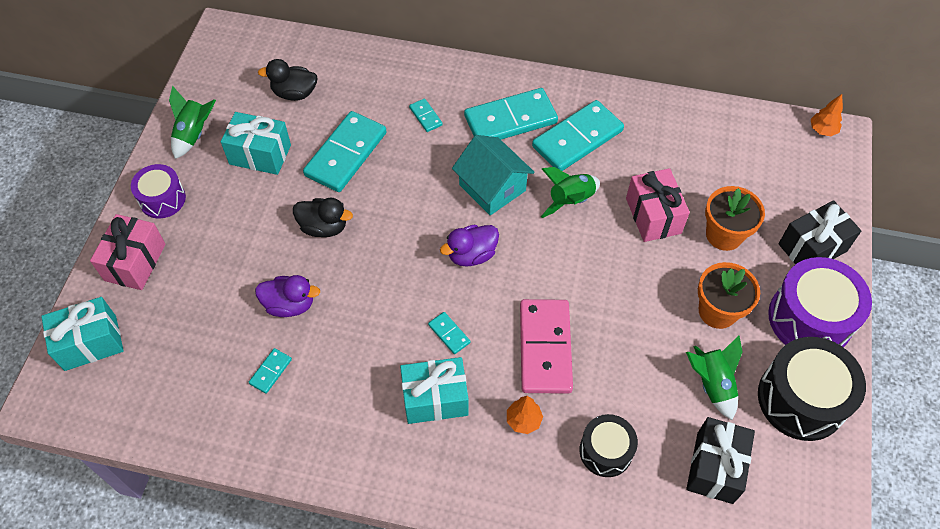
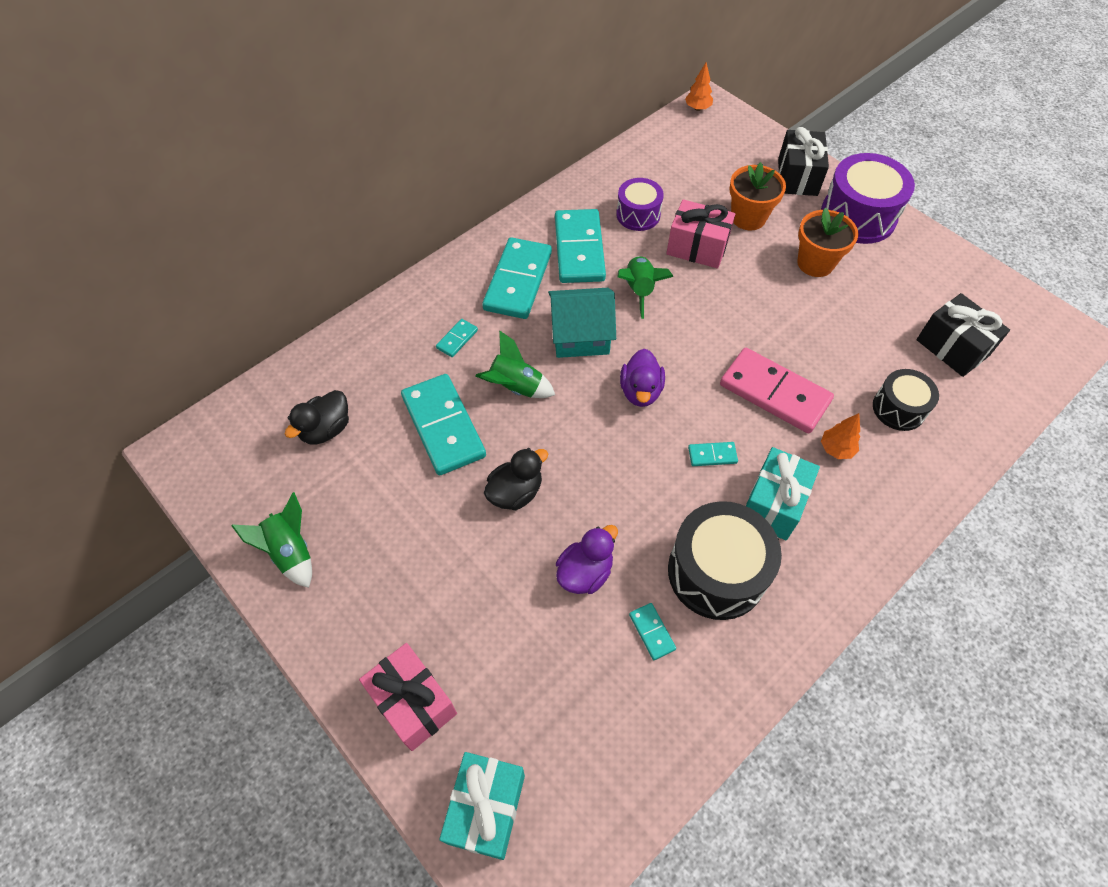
camera: 55 degrees left, 0 degrees up
(162, 199) = (351, 629): purple drum -> purple drum (638, 214)
(260, 154) = (376, 502): turquoise gift -> none
(426, 116) = (457, 339): turquoise domino -> turquoise domino turned 60 degrees counterclockwise
(712, 384) = (878, 305): green rocket -> green rocket (515, 387)
(801, 399) = (923, 262): black drum -> black drum (716, 572)

